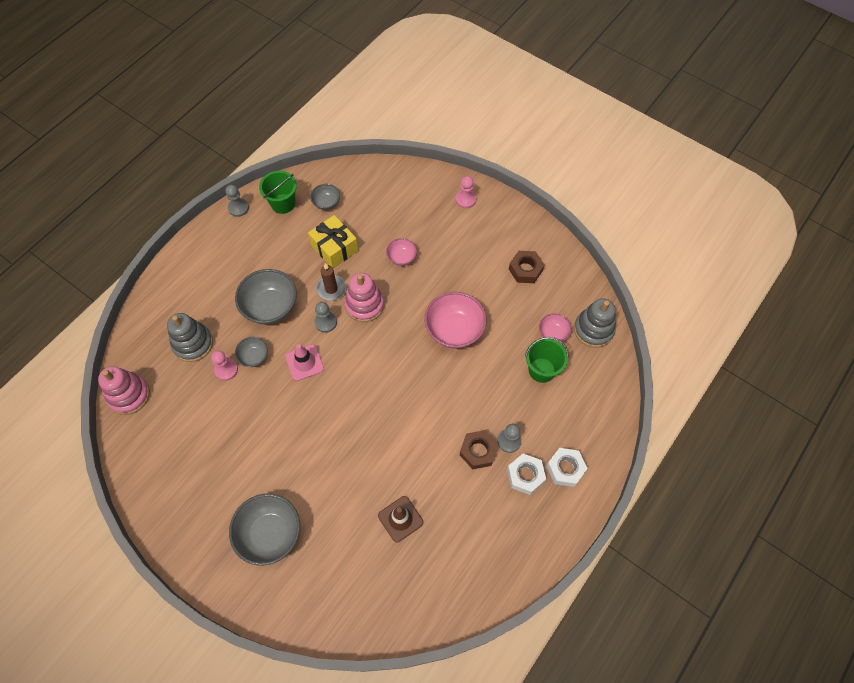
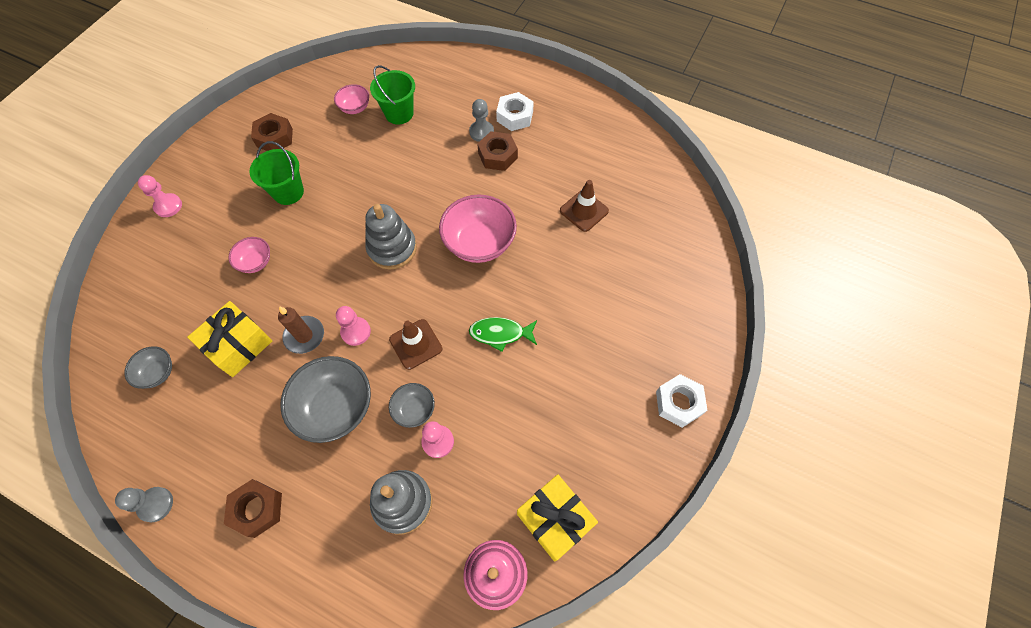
camera: 100 degrees left, 0 degrees up
(148, 439) = (555, 519): none -> yellow gift
(217, 261) = (257, 509): none -> brown nut
(270, 534) = (634, 332): grey bowl -> none
(283, 203) = (153, 435): green bucket -> green bucket (288, 192)
(297, 425) = (500, 333): none -> green fish
(304, 362) = (416, 344): pink traffic cone -> brown traffic cone
(325, 322) = (356, 332): grey pawn -> pink pawn
(364, 305) = (327, 292): pink stacking toy -> none
(454, 330) = (357, 193): pink bowl -> pink bowl (479, 243)
(565, 469) = (501, 88): white nut -> white nut (678, 403)
(593, 330) = (348, 77): grey stacking toy -> grey stacking toy (392, 248)

